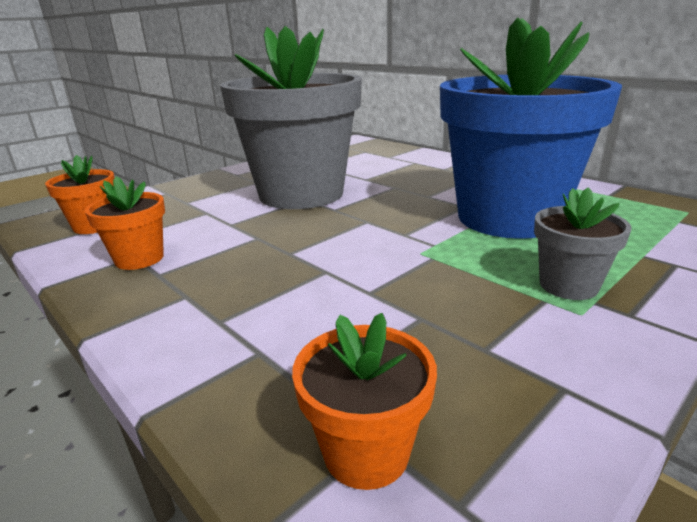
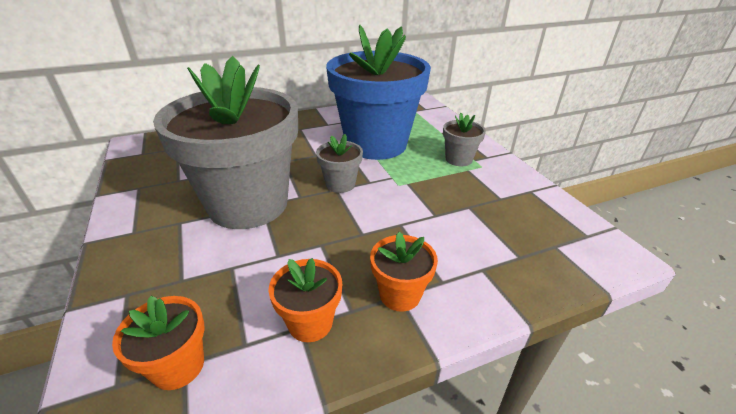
camera: 70 degrees left, 10 degrees up
(366, 452) = (562, 250): orange flower pot -> orange flower pot (400, 294)
(379, 220) = (340, 184): none -> grey flower pot

